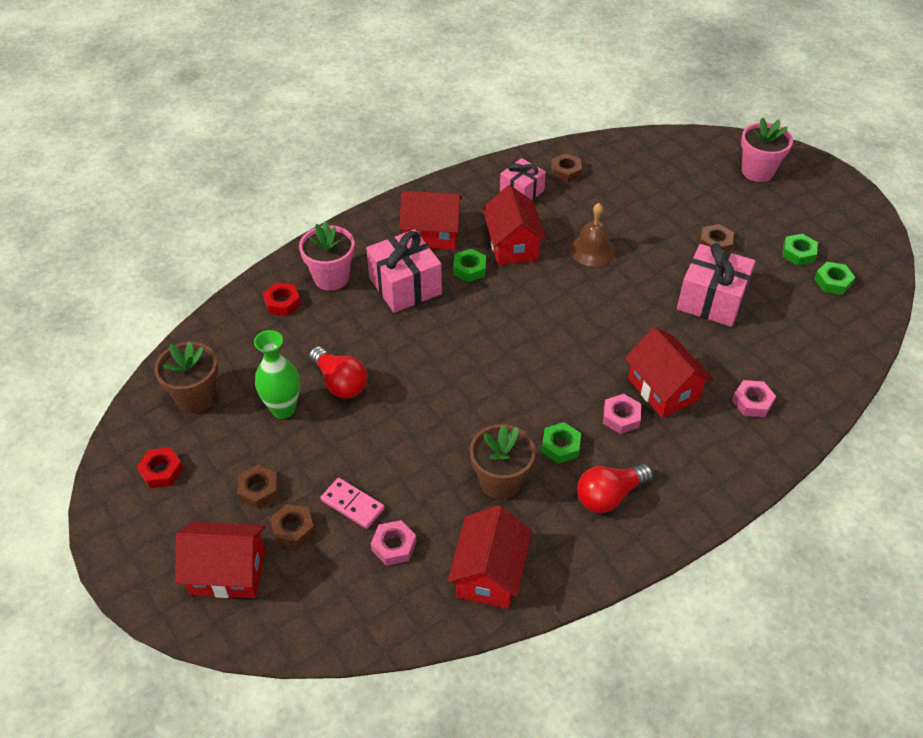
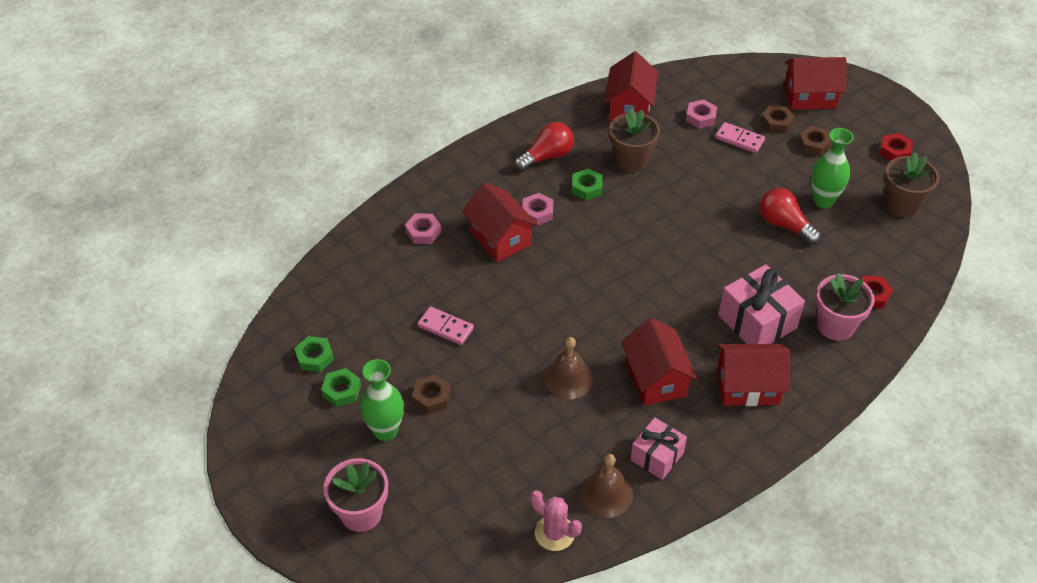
camera: 175 degrees right, 0 degrees up
(469, 269) = (696, 346): green nut -> none
(566, 171) = (606, 494): brown nut -> brown bell
(607, 152) = (554, 533): none -> pink cactus
(711, 300) = (445, 327): pink gift -> pink domino
(751, 222) = (385, 431): none -> green vase

